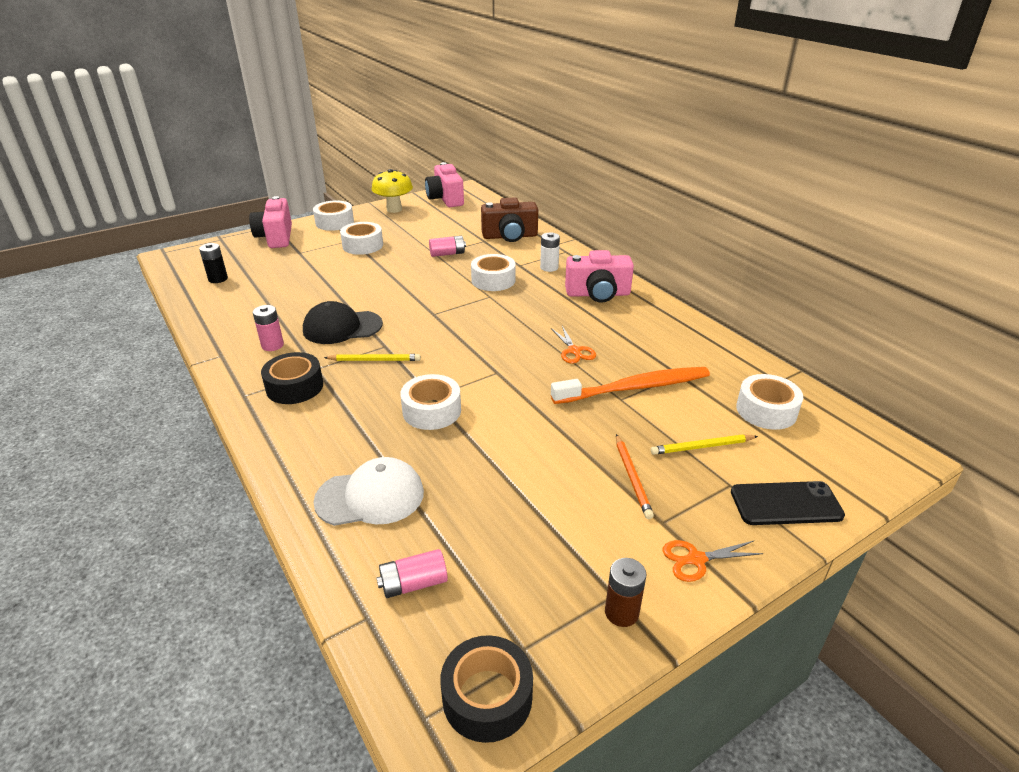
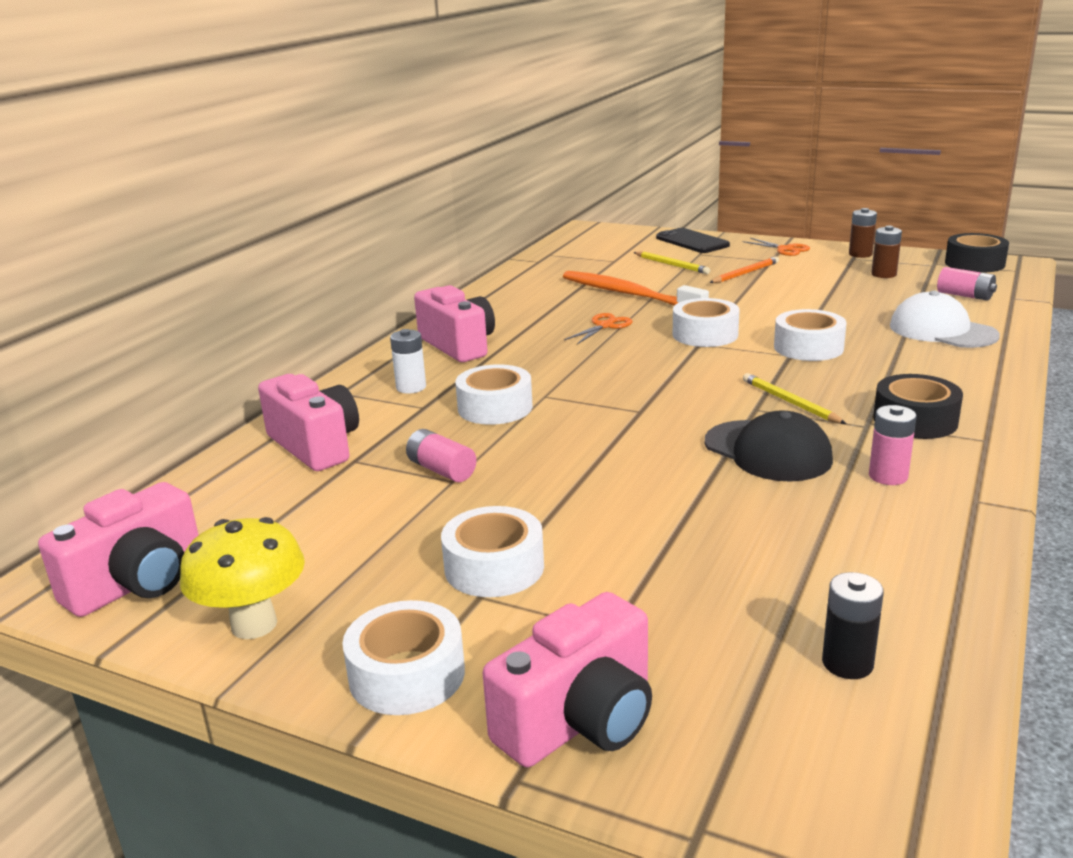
camera: 120 degrees left, 10 degrees down
(510, 236) = (315, 446): brown camera -> pink camera
(534, 574) = (883, 274): none -> brown battery
(766, 410) = (590, 258): white tape -> white tape (705, 334)

